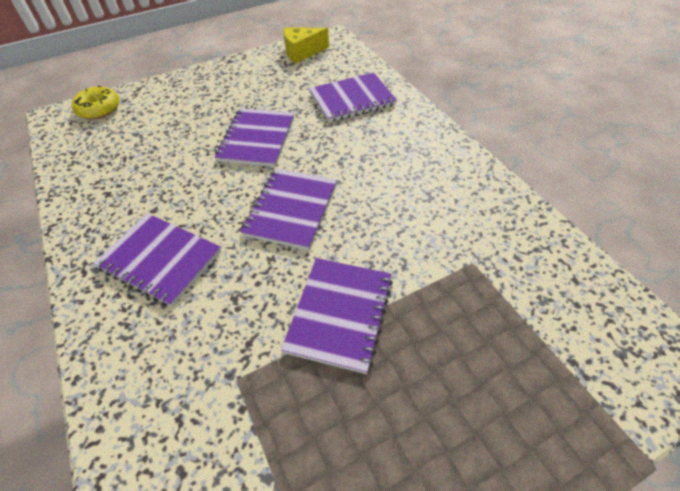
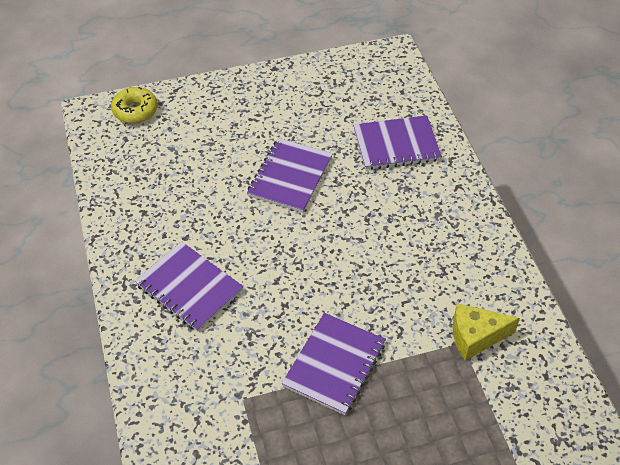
camera: 10 degrees right, 0 degrees up
(291, 209) = (310, 261): purple notebook -> none
(302, 52) = (356, 70): yellow cheese -> yellow cheese (475, 337)

